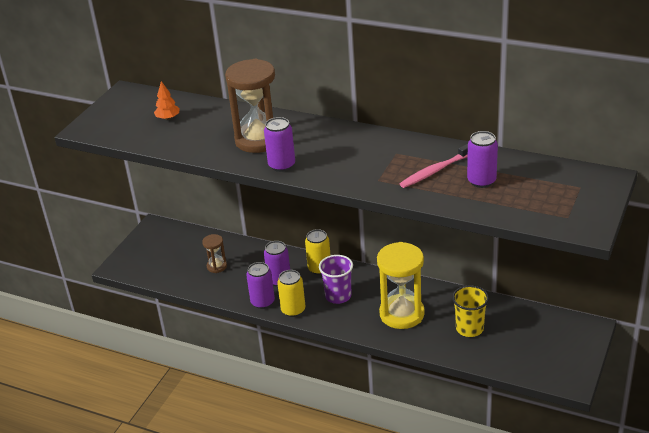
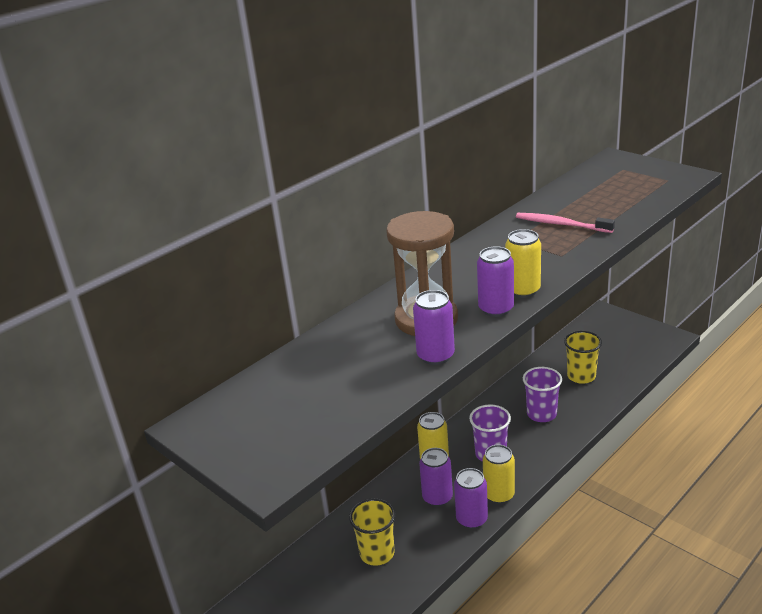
camera: 70 degrees left, 5 degrees down
(168, 118) = (310, 388): orange tree -> none
(217, 266) = (377, 553): brown hourglass -> yellow cup
(313, 172) = (523, 290): none -> yellow can
(402, 314) = (541, 414): yellow hourglass -> purple cup
(435, 171) = (561, 224): pink toothbrush -> pink toothbrush turned 135 degrees clockwise
(481, 181) = (592, 206): purple can -> purple can (435, 356)

